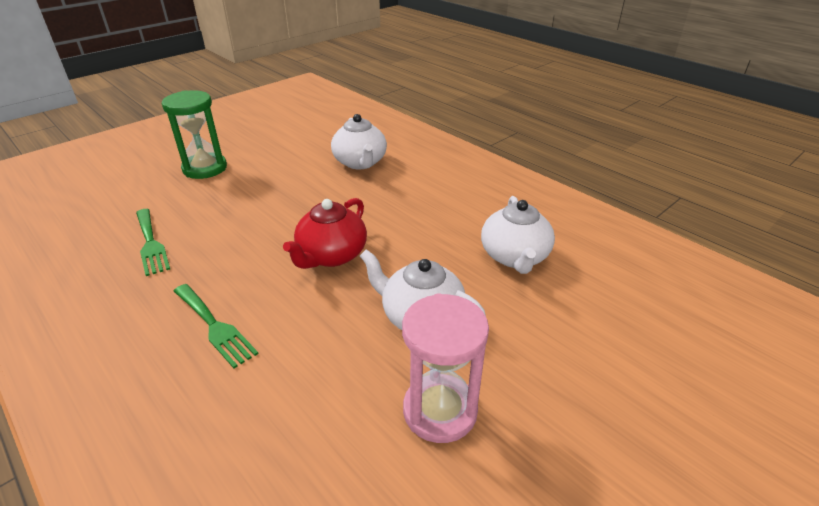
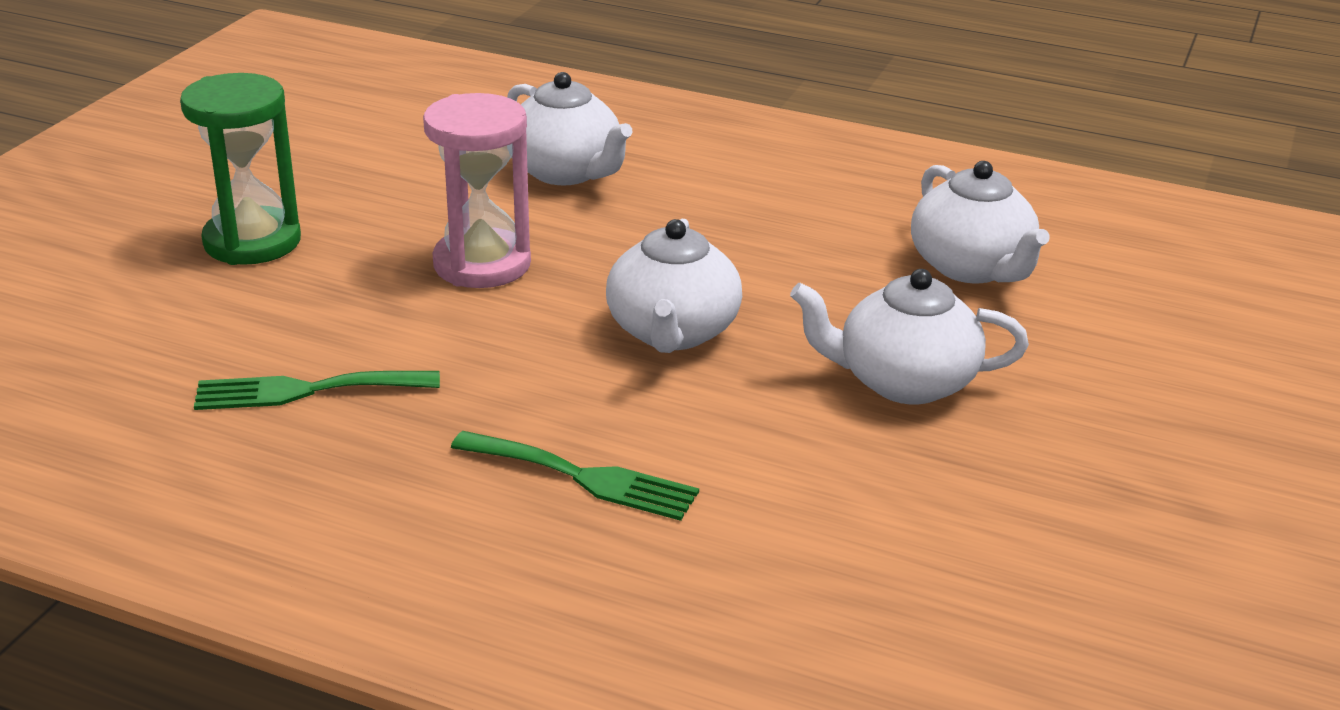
camera: 25 degrees left, 5 degrees down
(151, 243) = (306, 390): green fork -> green fork turned 135 degrees clockwise
(331, 255) = (672, 332): red teapot -> white teapot
(440, 411) = (1034, 484): pink hourglass -> pink hourglass (482, 264)

